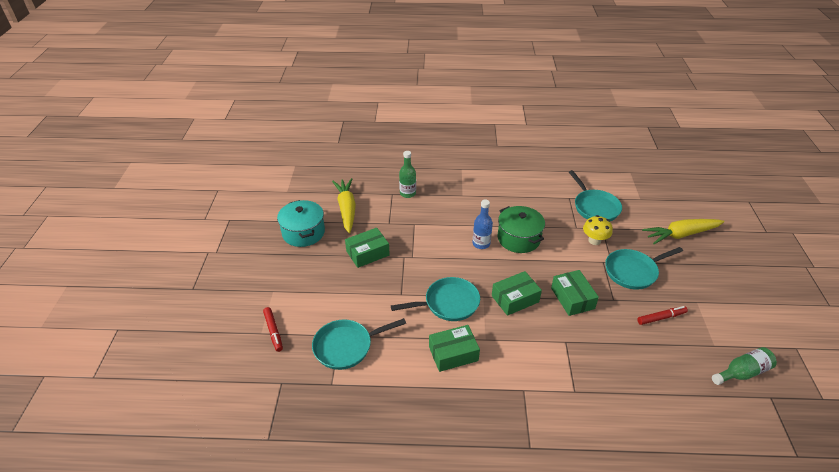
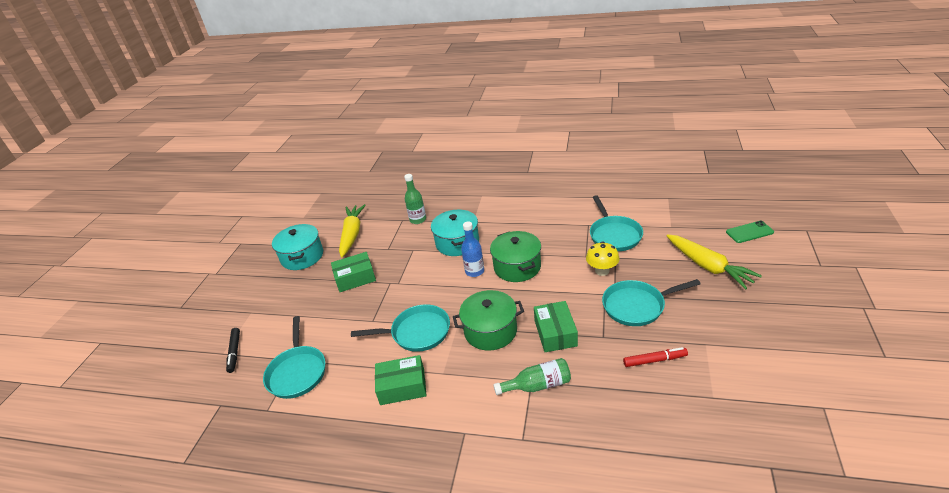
camera: 15 degrees right, 5 degrees down
(273, 331) = (234, 352): red marker -> black marker
(346, 346) = (297, 372): turquoise pan -> turquoise pan turned 90 degrees counterclockwise
(455, 216) = (457, 243): none -> turquoise pot
(515, 299) = (490, 331): green box -> green pot
(681, 235) = (708, 266): yellow carrot -> yellow carrot turned 120 degrees counterclockwise
(705, 203) = (749, 232): none -> green phone
(742, 372) = (740, 433): green bottle -> green bottle (537, 385)

